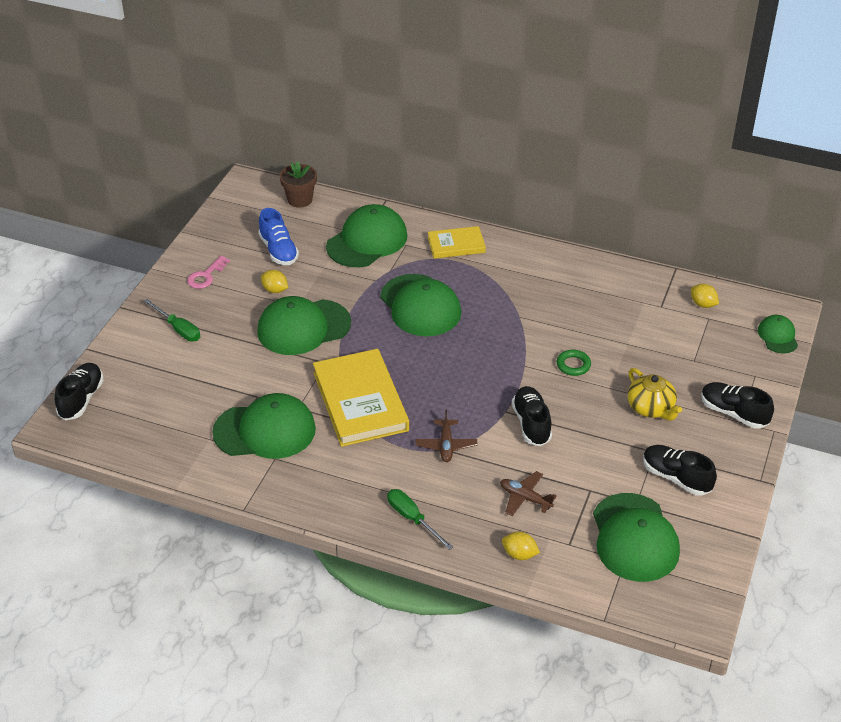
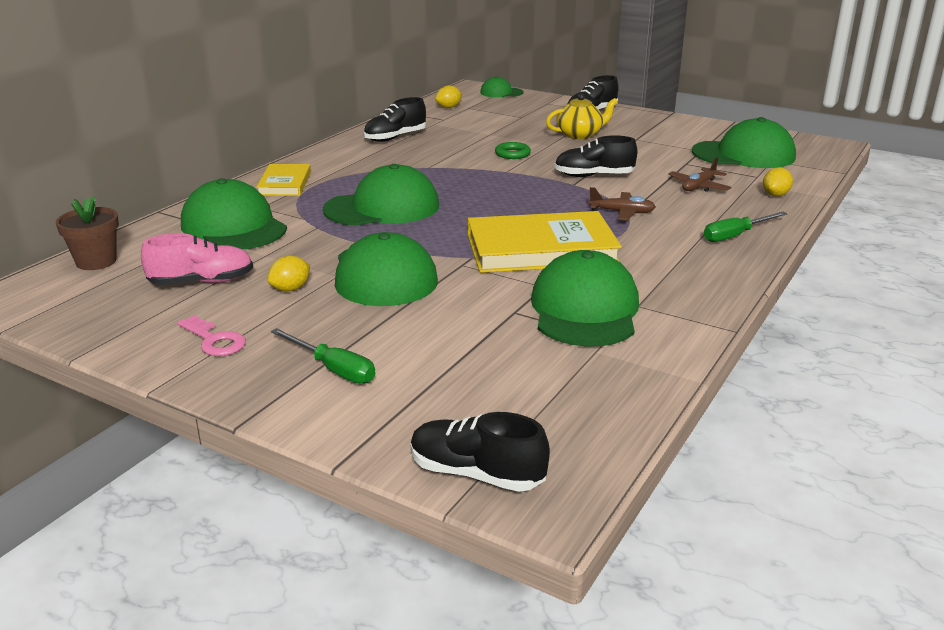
camera: 80 degrees left, 15 degrees down
(178, 329) = (333, 369): green screwdriver -> green screwdriver turned 75 degrees clockwise
(278, 250) = (202, 282): blue shoe -> pink shoe
(676, 478) = (669, 136): black shoe -> black shoe (395, 138)

